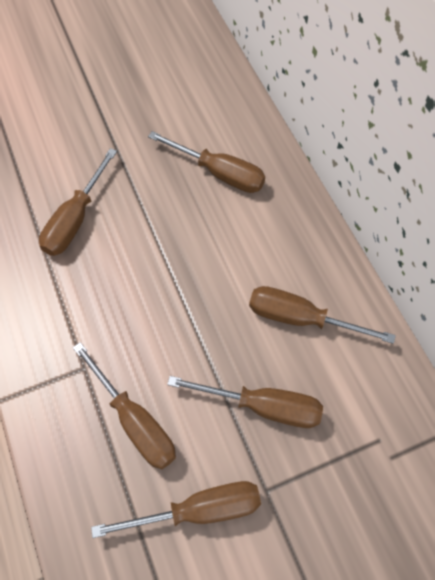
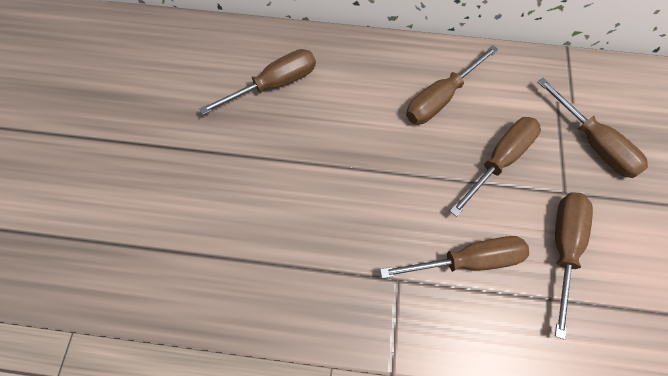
camera: 60 degrees left, 5 degrees up
(76, 219) = (242, 218): brown screwdriver -> brown screwdriver (592, 142)

